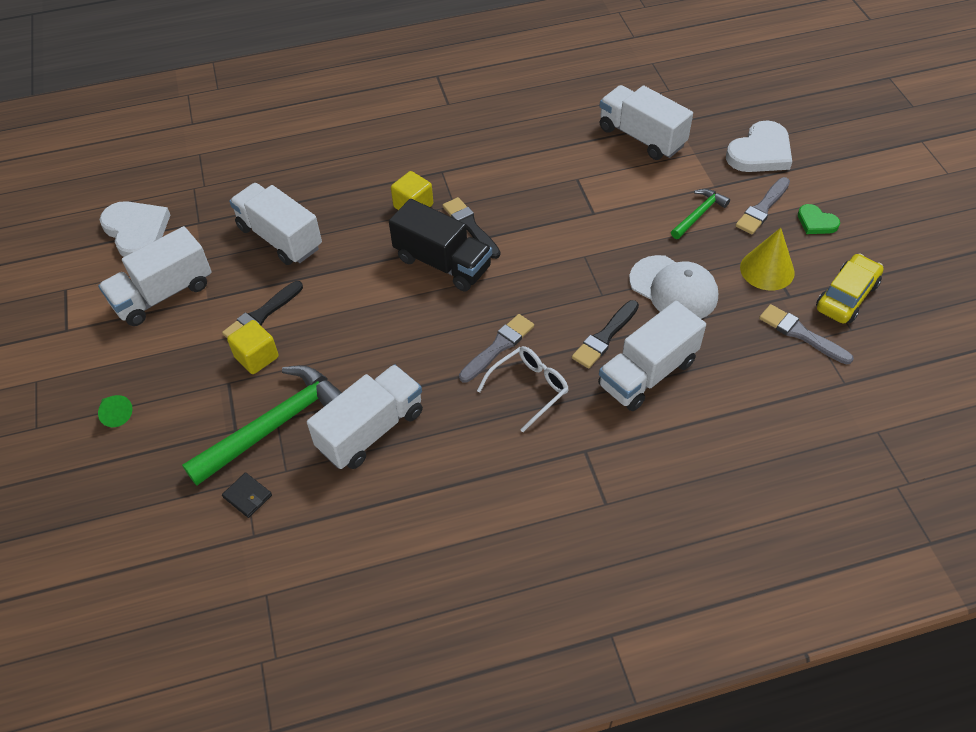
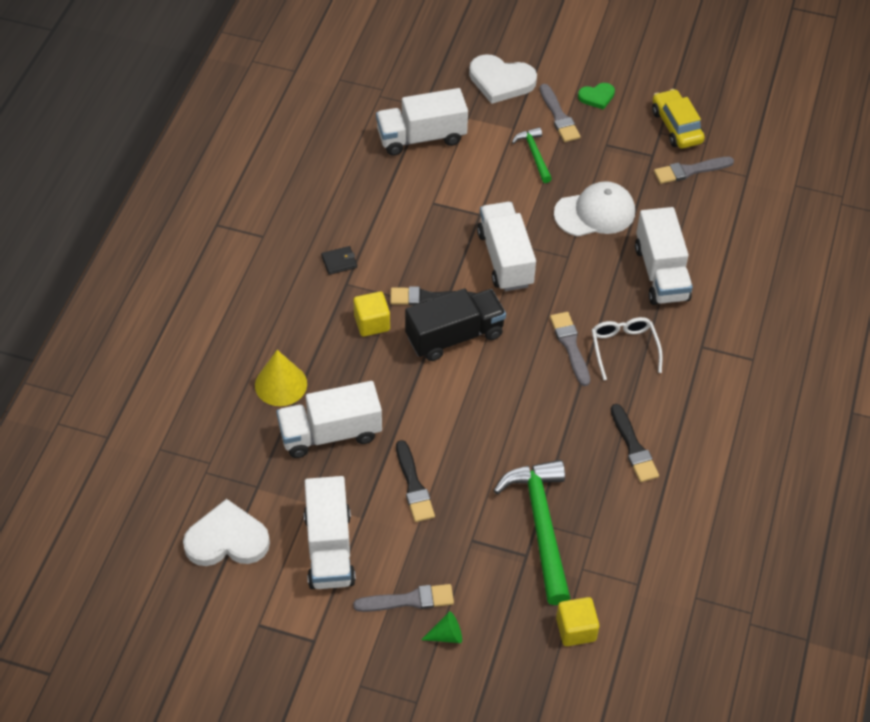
camera: 60 degrees left, 0 degrees up
(139, 371) = (409, 600): none -> grey brush
(247, 496) = (598, 573): black wallet -> black wallet (339, 262)
(256, 357) = (459, 508): yellow cube -> yellow cube (576, 629)
(371, 430) = (591, 464): white truck -> white truck (505, 259)
(605, 337) = (609, 278): black brush -> black brush (633, 447)
(760, 152) = (501, 81): white heart -> white heart turned 120 degrees clockwise
(767, 270) = (619, 151): yellow cone -> yellow cone (281, 384)

